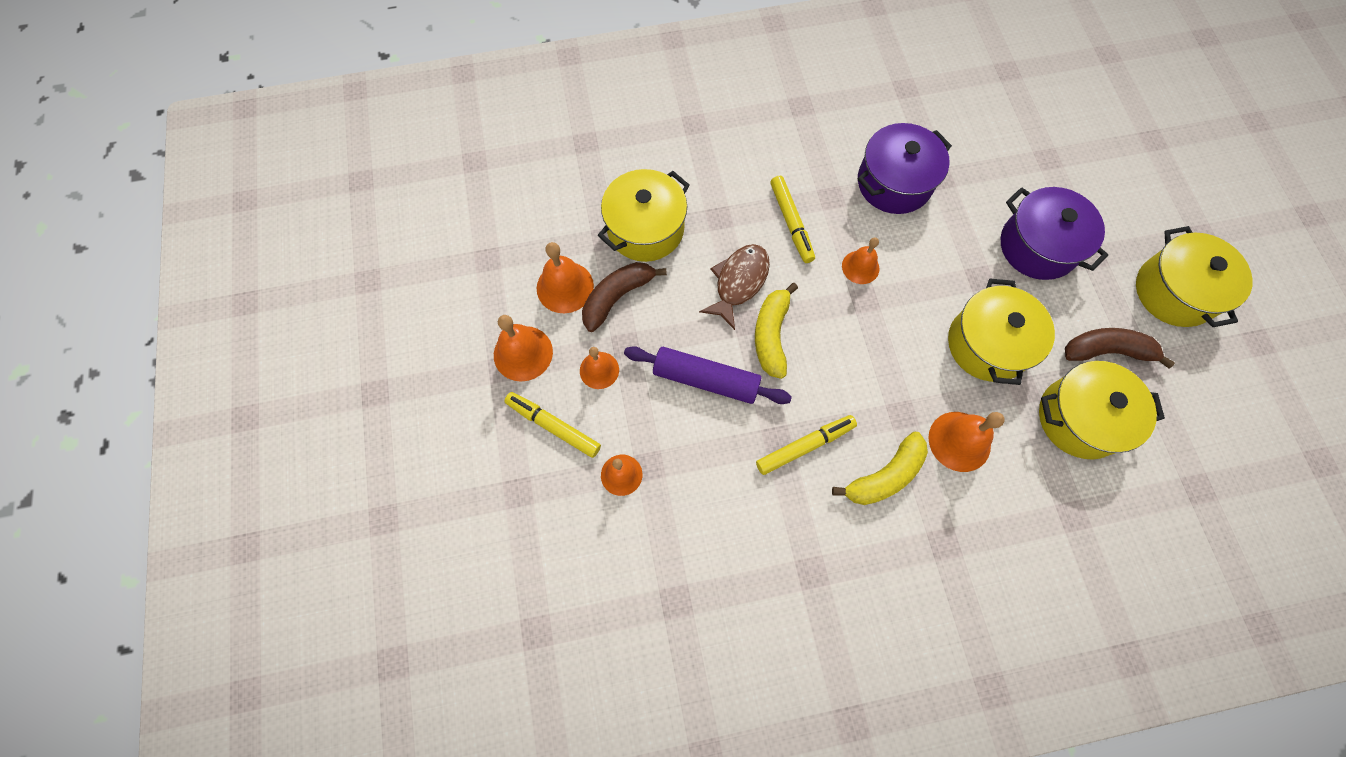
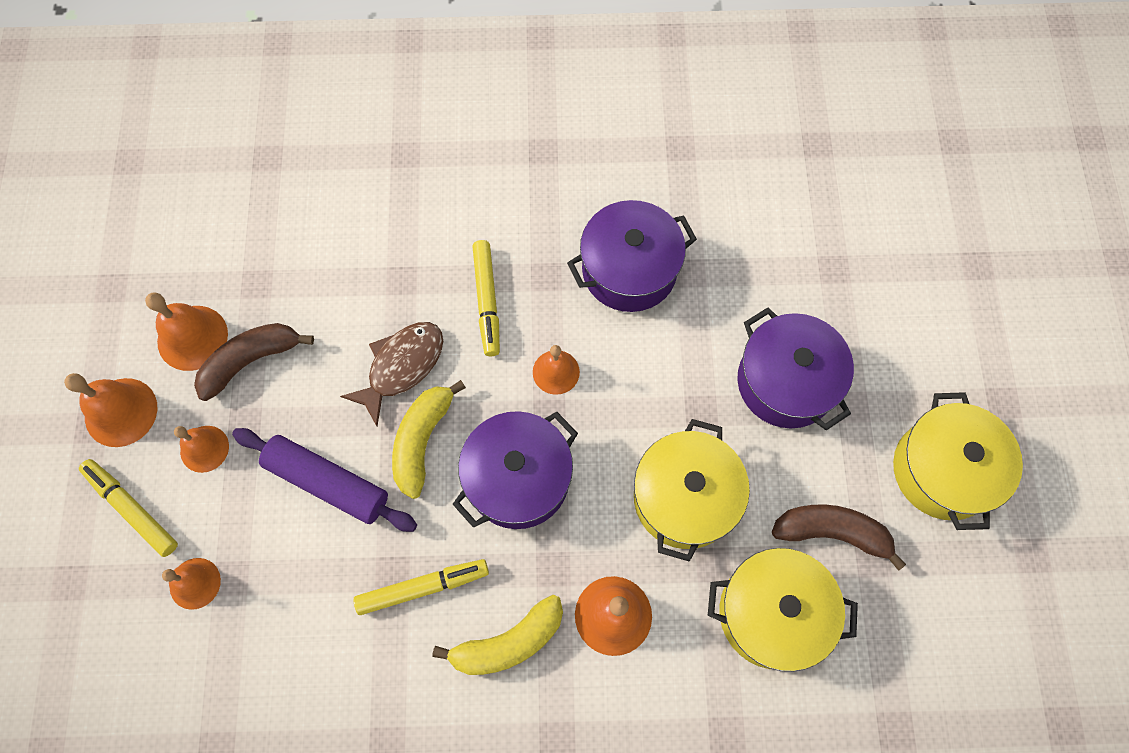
camera: 10 degrees right, 0 degrees up
(645, 229) = (308, 280): yellow pot -> none
(855, 351) = (518, 479): none -> purple pot

